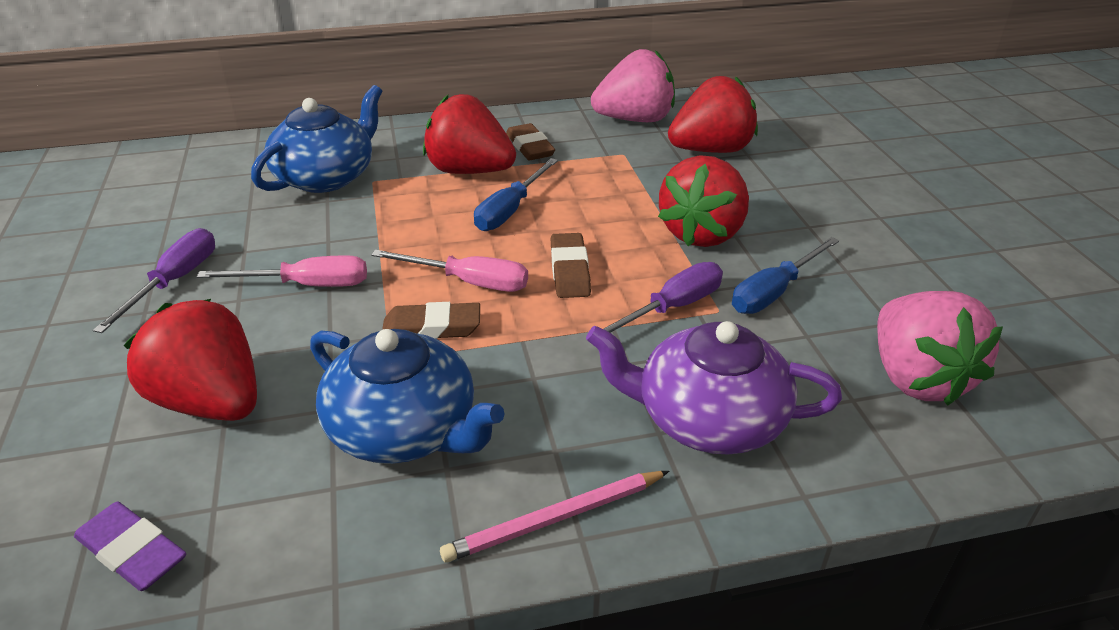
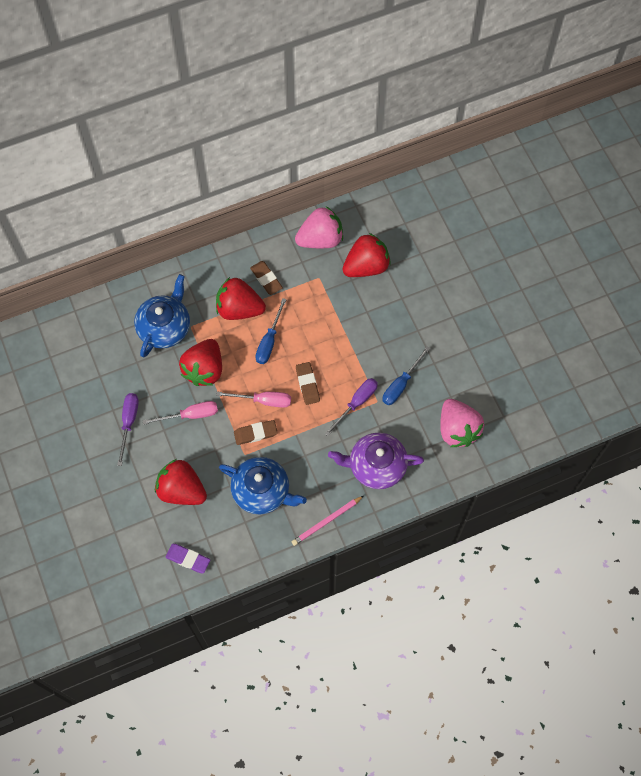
camera: 10 degrees left, 30 degrees up
(702, 233) = (366, 345): red strawberry -> red strawberry (204, 369)

